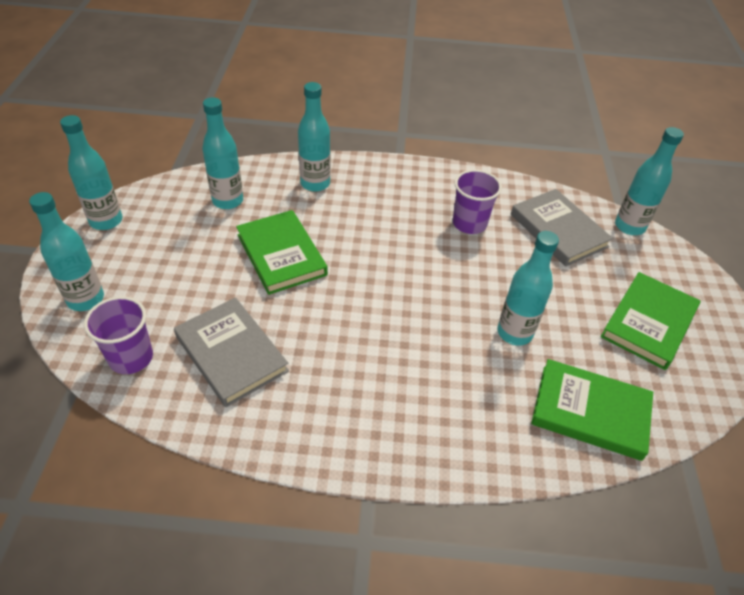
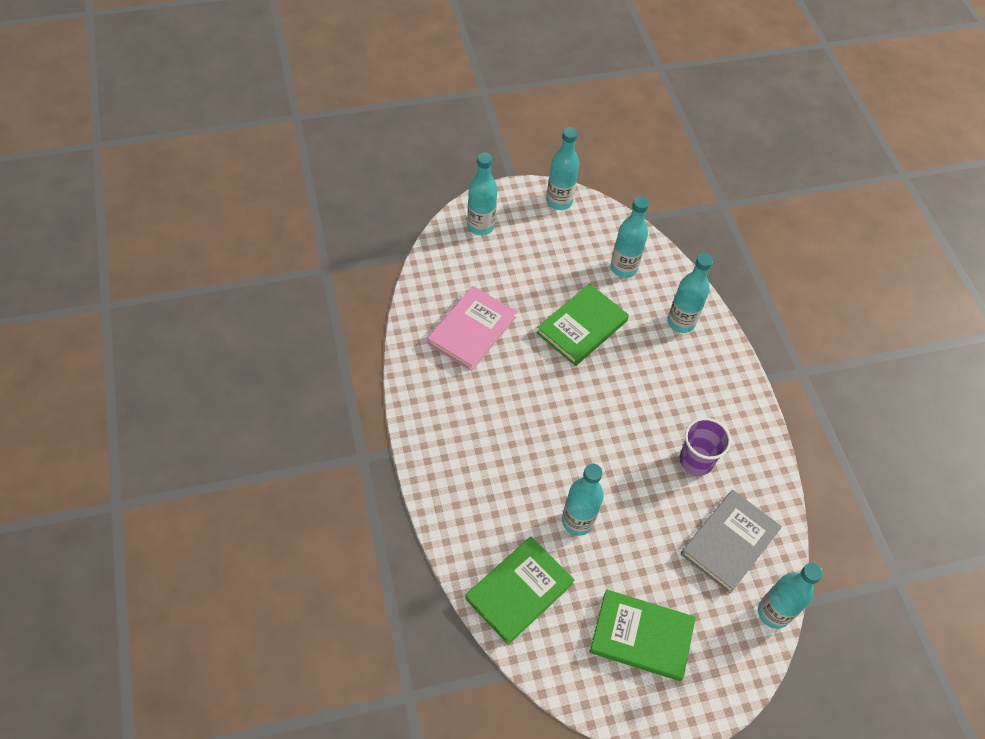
camera: 70 degrees right, 10 degrees up
(131, 357) = (444, 274): purple cup -> none
(231, 353) = (472, 330): grey book -> pink book
(590, 411) = (519, 591): green book -> green book turned 45 degrees clockwise

